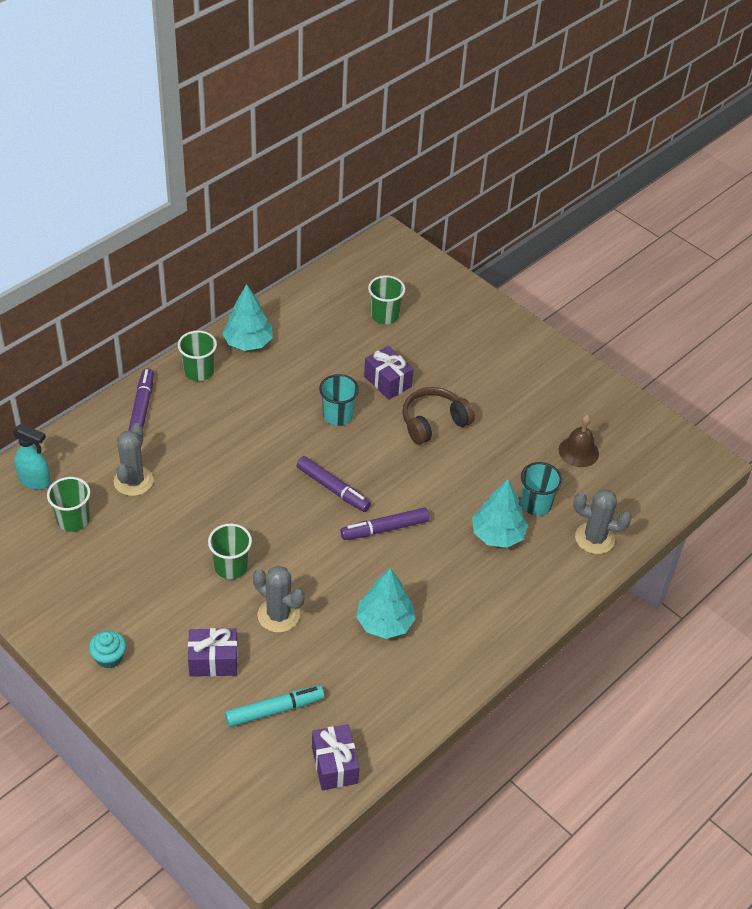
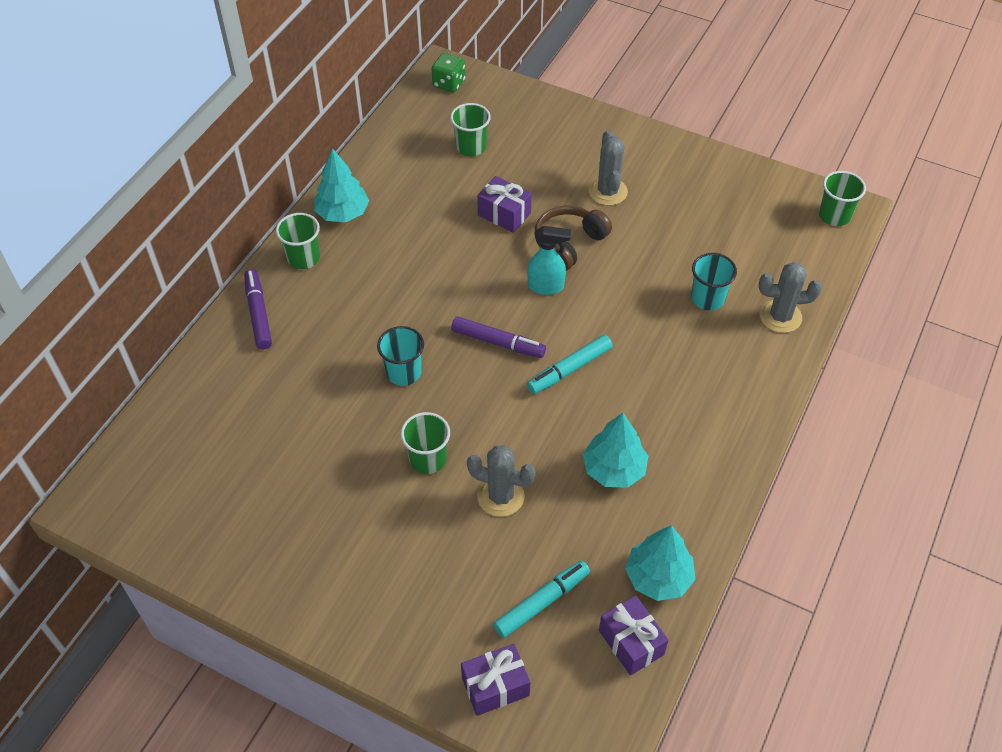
camera: 15 degrees left, 5 degrees up
(35, 481) = (174, 428): turquoise spray bottle -> turquoise spray bottle (546, 286)
(73, 520) = (234, 459): green cup -> green cup (834, 215)
(109, 657) = (338, 602): turquoise cupcake -> none
(133, 481) = (283, 396): grey cactus -> grey cactus (608, 192)
(213, 661) = (453, 569): purple gift -> purple gift (495, 686)
(338, 415) = (469, 264): turquoise cup -> turquoise cup (403, 372)
(385, 529) = (570, 369): purple marker -> turquoise marker
(390, 254) = (449, 84): none -> green dice
(497, 535) = (685, 341): turquoise tree -> turquoise tree (658, 577)
(578, 451) = (724, 232): brown bell -> none

